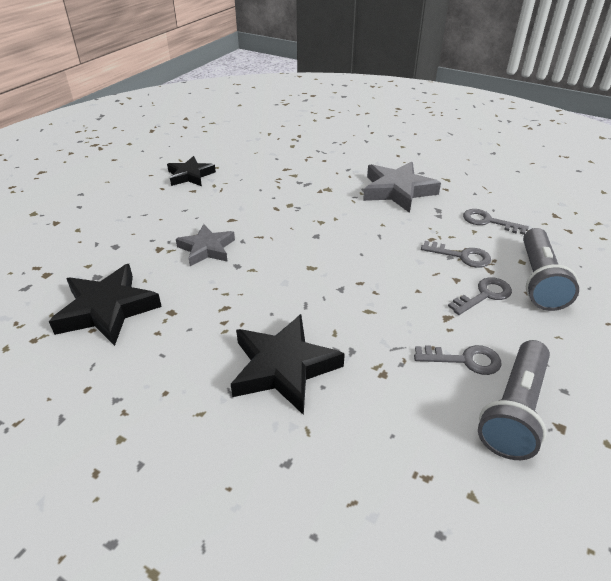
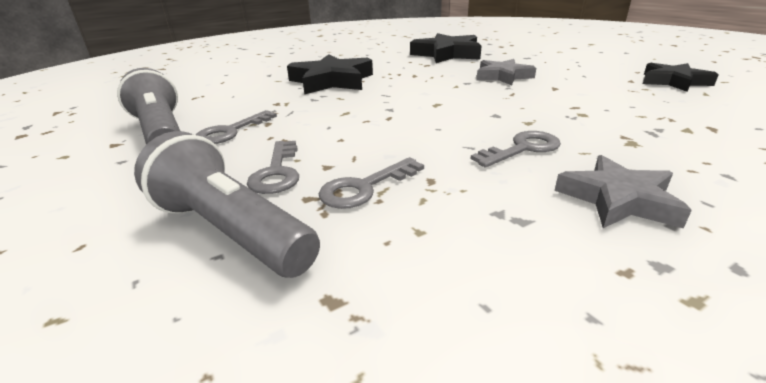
camera: 120 degrees right, 10 degrees down
(397, 191) = (618, 199): grey star -> grey star, size x0.66
(488, 221) = (437, 266): grey key -> grey key (522, 149)

